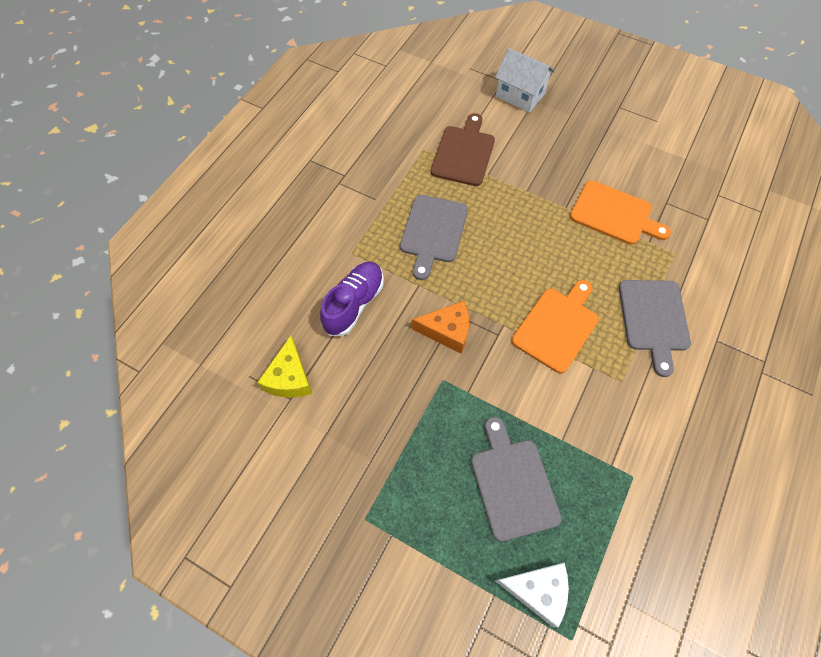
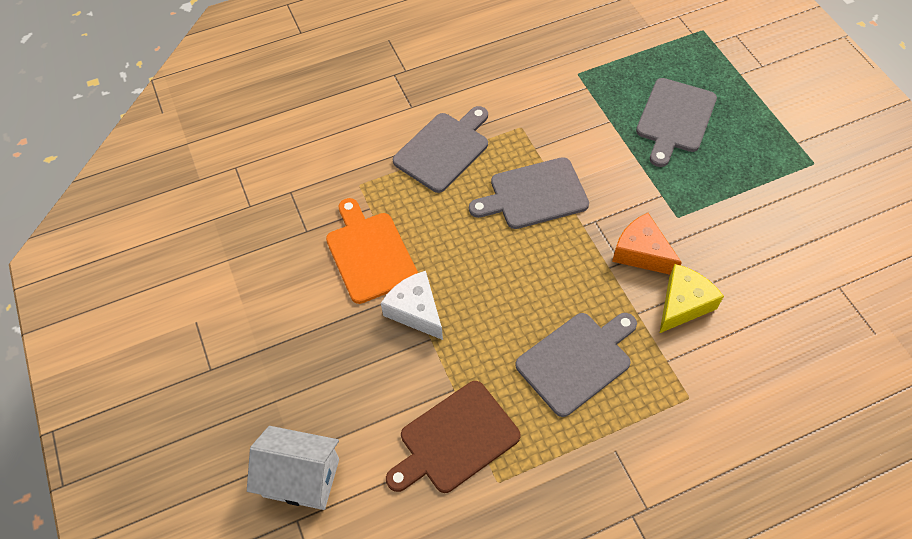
camera: 140 degrees left, 5 degrees down
(289, 378) = (831, 306): yellow cheese -> yellow cheese (683, 304)
(354, 304) = (721, 337): purple shoe -> none
(520, 95) = (301, 477): white house -> white house turned 60 degrees counterclockwise
(537, 590) = (706, 60): white cheese -> white cheese (416, 311)
(557, 326) = (534, 195): orange cutting board -> grey cutting board

